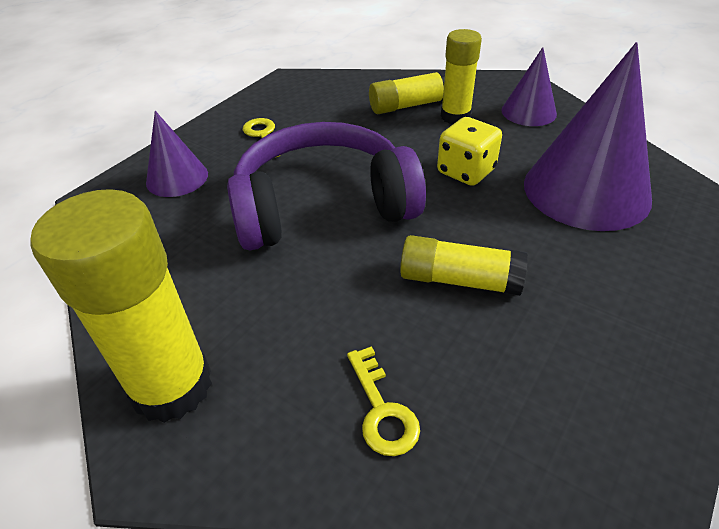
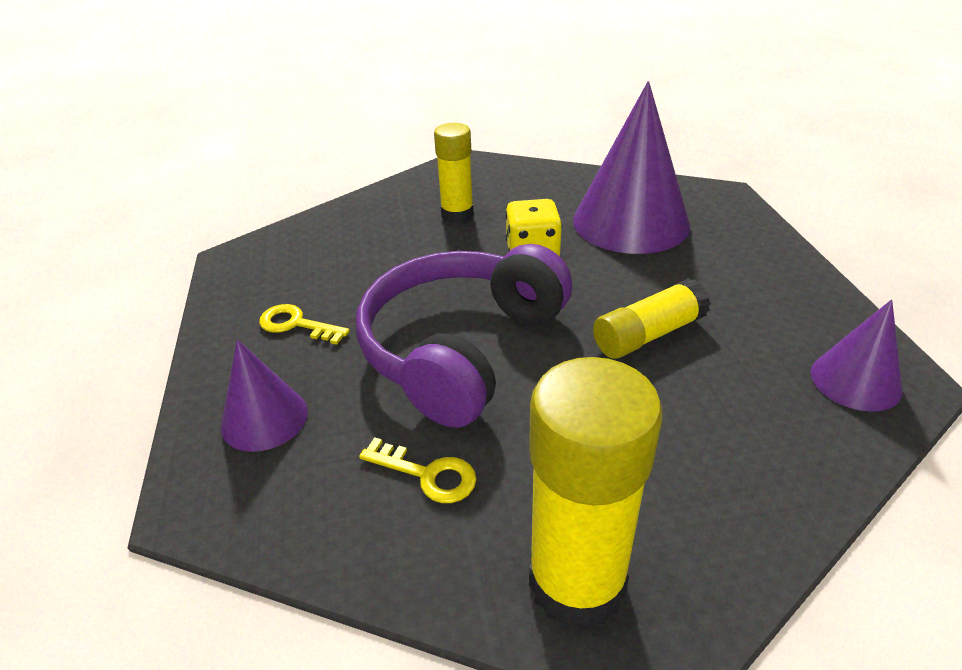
camera: 45 degrees left, 5 degrees down
(382, 410) = (738, 457): yellow key -> yellow key (427, 474)
(409, 105) = (402, 224): yellow glue stick -> none
(528, 112) = (508, 183): purple cone -> purple cone (855, 381)

